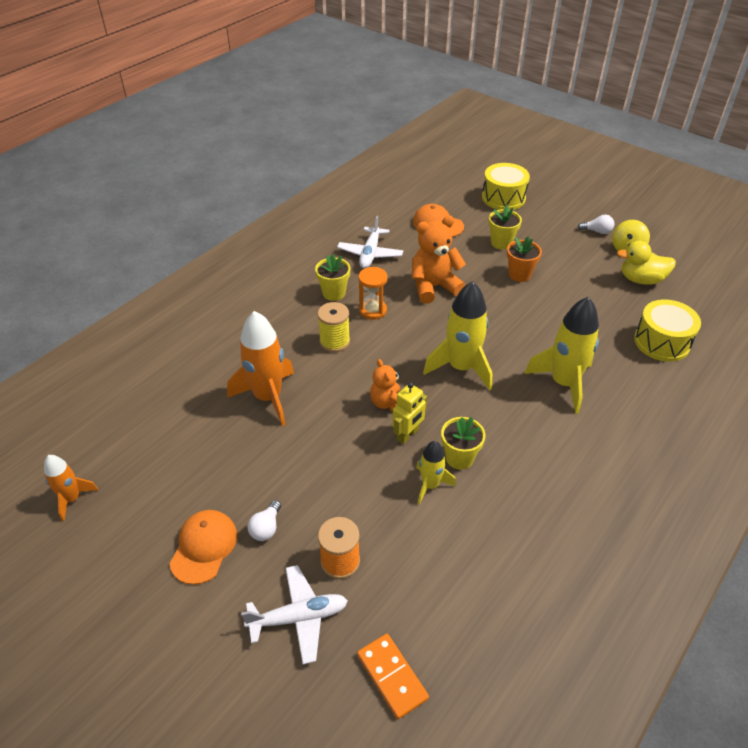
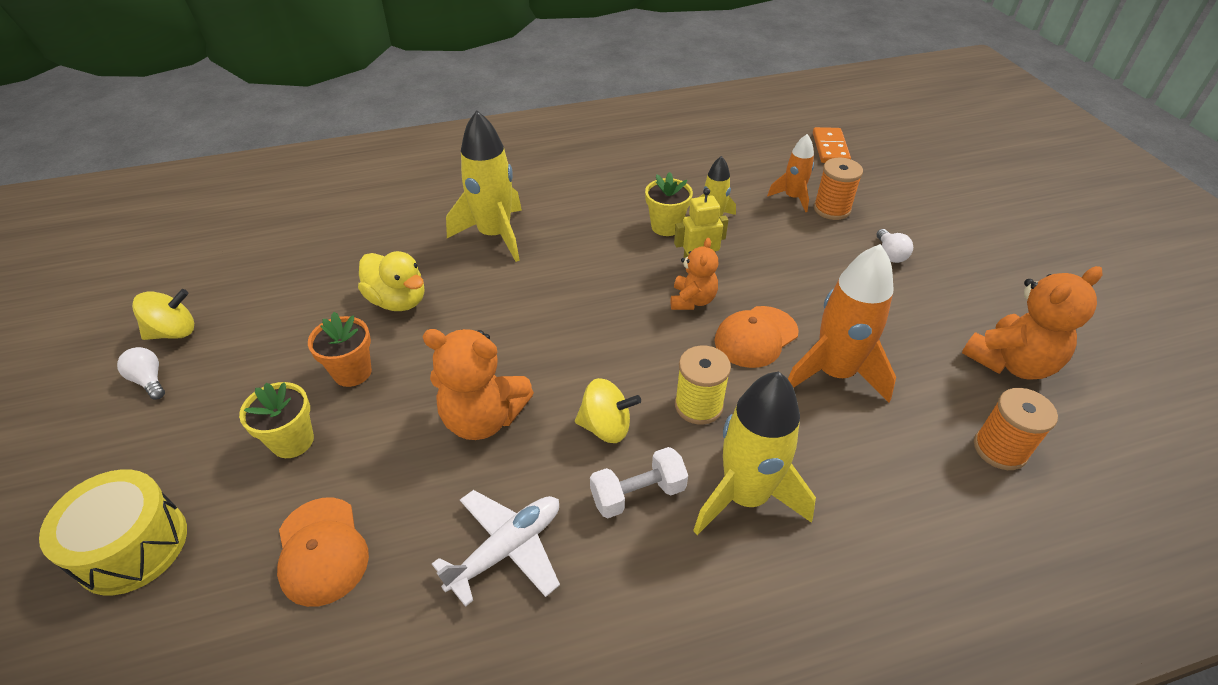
camera: 145 degrees left, 0 degrees up
(72, 499) = (1116, 367): orange rocket -> orange rocket (792, 198)
(151, 463) = (1010, 362): none -> orange teddy bear
(155, 397) = (1000, 449): none -> orange spool
(204, 547) = (958, 265): orange cap -> orange cap (755, 337)
(266, 528) = (890, 254): white light bulb -> white light bulb turned 120 degrees clockwise
(298, 617) = (885, 194): white plane -> none
(334, 293) = (638, 494): yellow flower pot -> white dumbbell
(373, 310) = (606, 427): orange hourglass -> yellow spinning top
(461, 368) = (575, 296): yellow rocket -> yellow rocket (745, 496)
(641, 280) = (240, 287): yellow duck -> yellow duck (398, 300)
(662, 342) = (348, 222): yellow drum -> none

